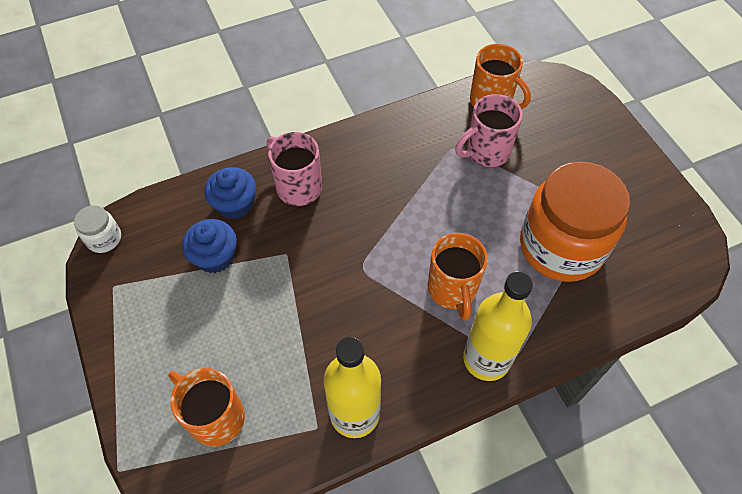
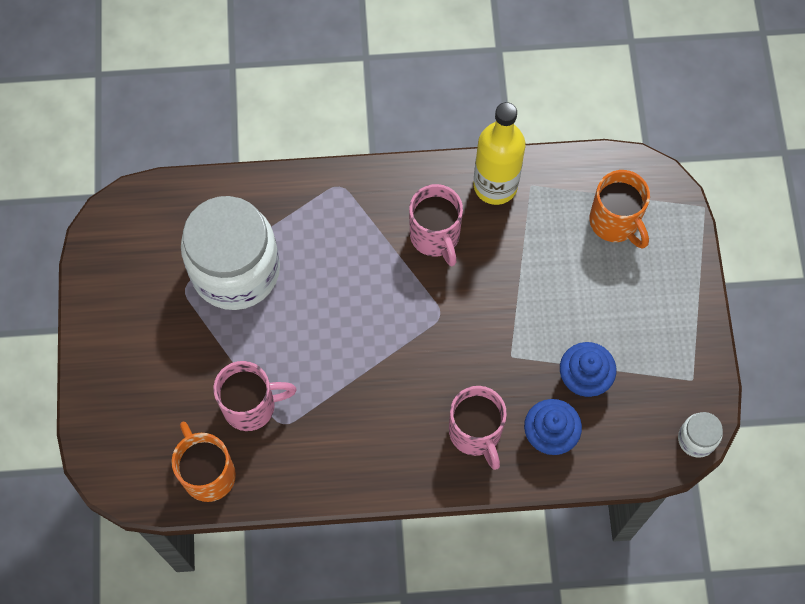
camera: 160 degrees left, 10 degrees up
(395, 338) = (435, 237): none -> pink mug
(452, 290) = (363, 263): orange mug -> none
(486, 359) = (362, 191): yellow bottle -> none
(561, 246) = (235, 270): orange jar -> white jar

